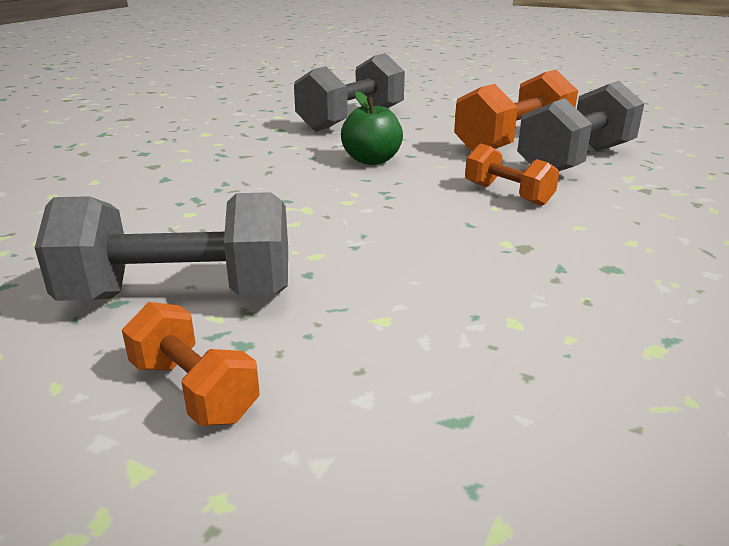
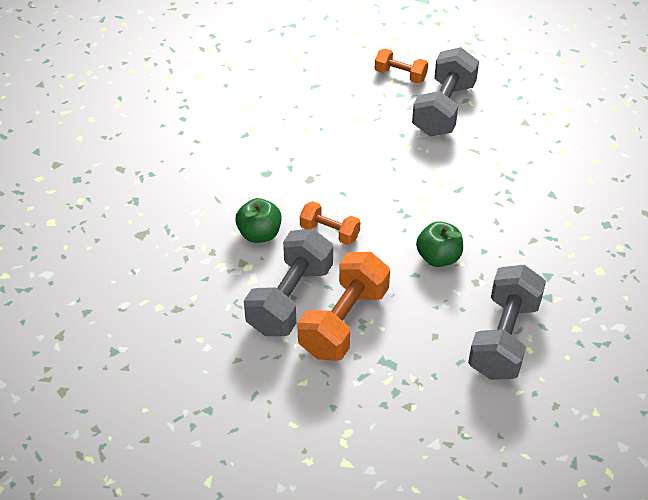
camera: 160 degrees right, 20 degrees up
(180, 296) = (444, 109): grey dumbbell -> grey dumbbell turned 45 degrees counterclockwise
(620, 207) = (259, 234): none -> green apple

